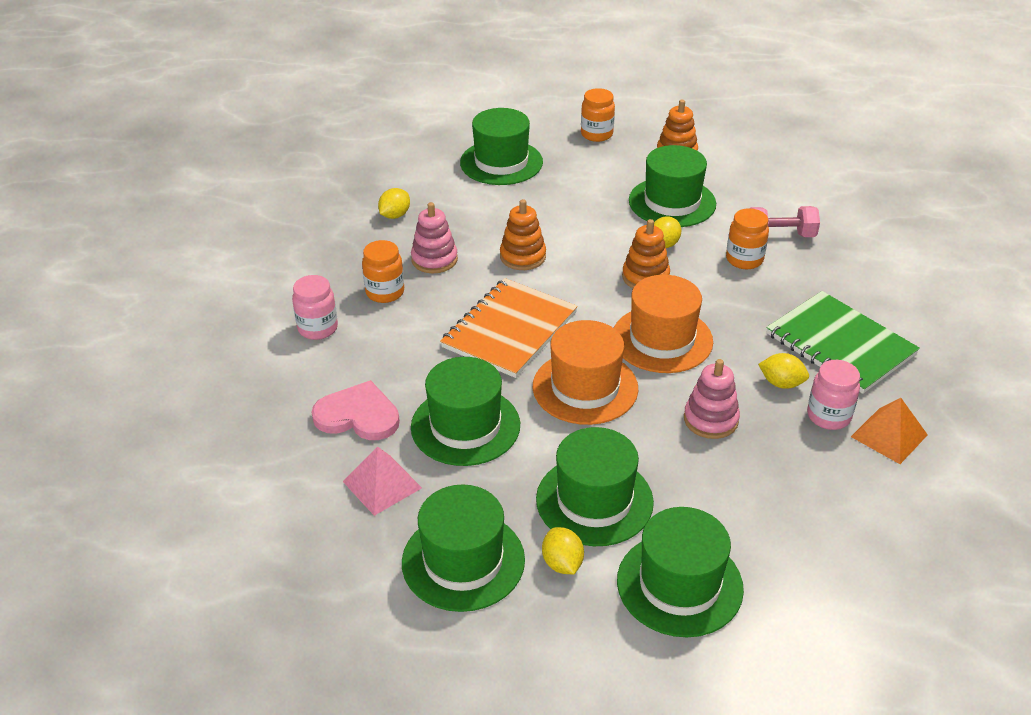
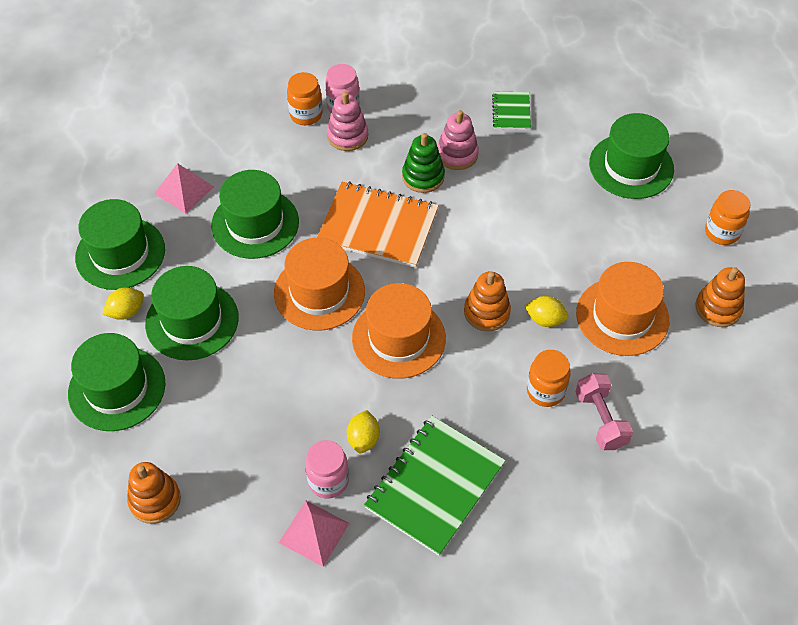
camera: 75 degrees right, 15 degrees up
(358, 415) = (251, 157): pink heart -> none
(385, 292) = (401, 134): orange jar -> orange jar (306, 115)
(395, 215) = (511, 112): yellow lemon -> green notebook
(454, 287) = (423, 177): none -> green stacking toy
(523, 257) = (484, 214): orange stacking toy -> orange stacking toy (155, 500)
(672, 202) = (622, 316): green hat -> orange hat
(710, 419) = (301, 388): pink stacking toy -> pink stacking toy (347, 136)
(889, 435) = (314, 533): orange pyramid -> pink pyramid

